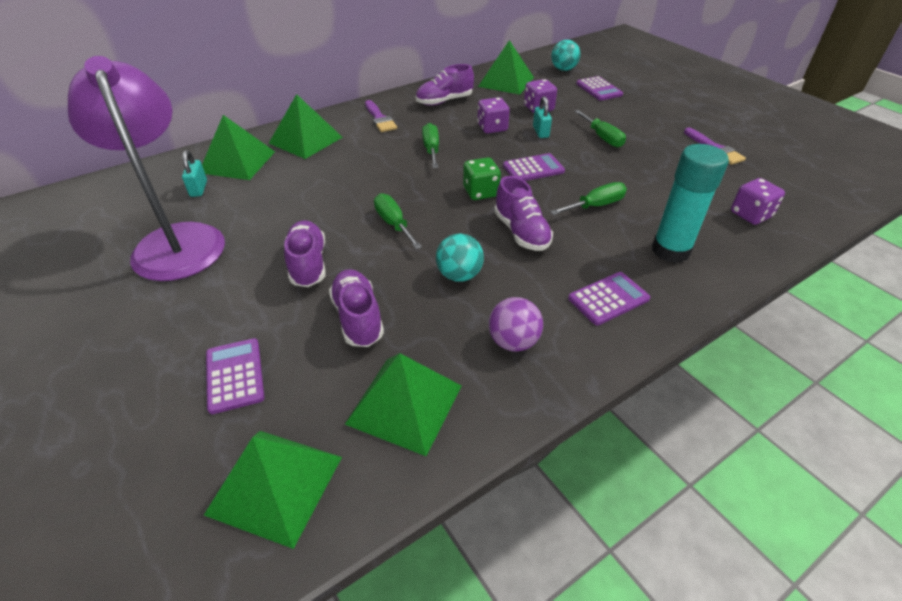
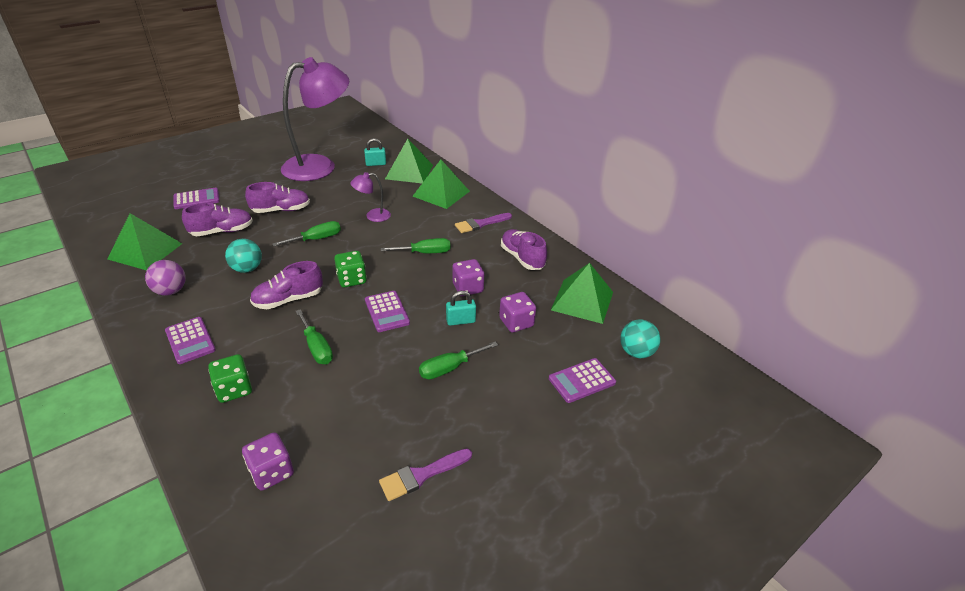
camera: 85 degrees right, 5 degrees down
(275, 485) = (120, 218): green pyramid -> none
(346, 185) = (373, 216): none -> purple lamp
(670, 250) = (234, 389): turquoise glue stick -> green dice

